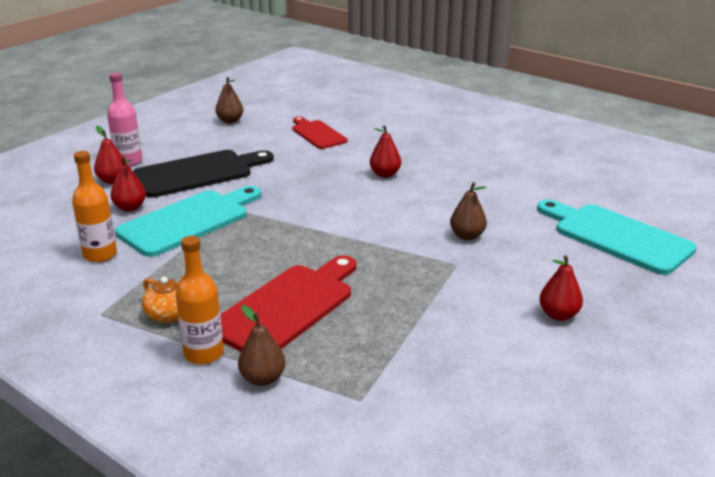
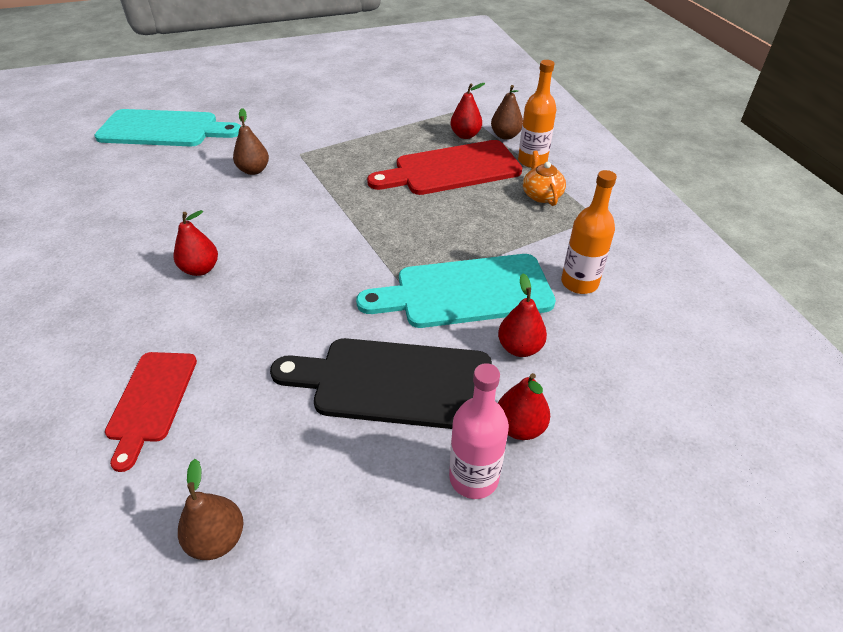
camera: 145 degrees left, 15 degrees up
(558, 315) = (297, 106): red pear -> red pear (465, 135)
(617, 237) = (164, 129): turquoise cutting board -> turquoise cutting board turned 75 degrees counterclockwise

